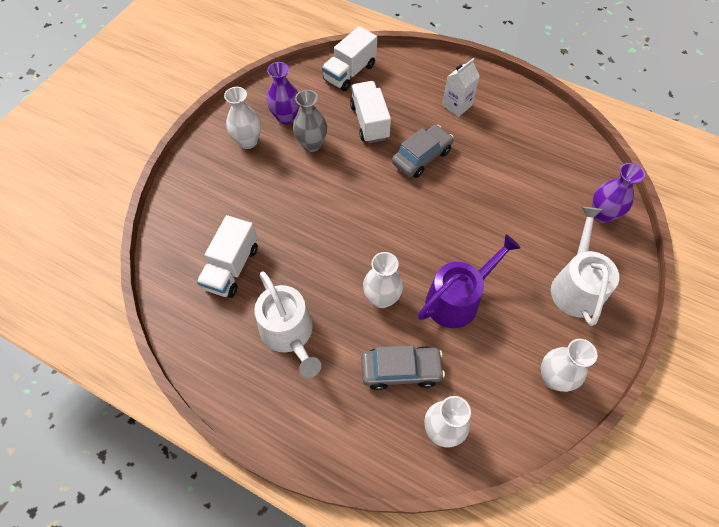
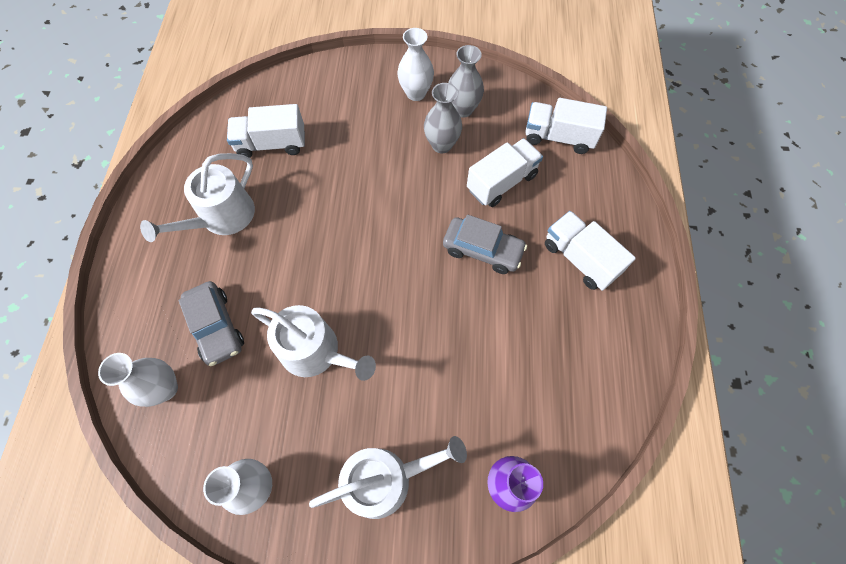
camera: 65 degrees right, 5 degrees up
(286, 117) = (463, 109): purple vase -> grey vase
(381, 298) = (288, 279): white vase -> none
(457, 105) = (580, 259): white carton -> white truck
(457, 299) = (316, 351): purple watering can -> white watering can

